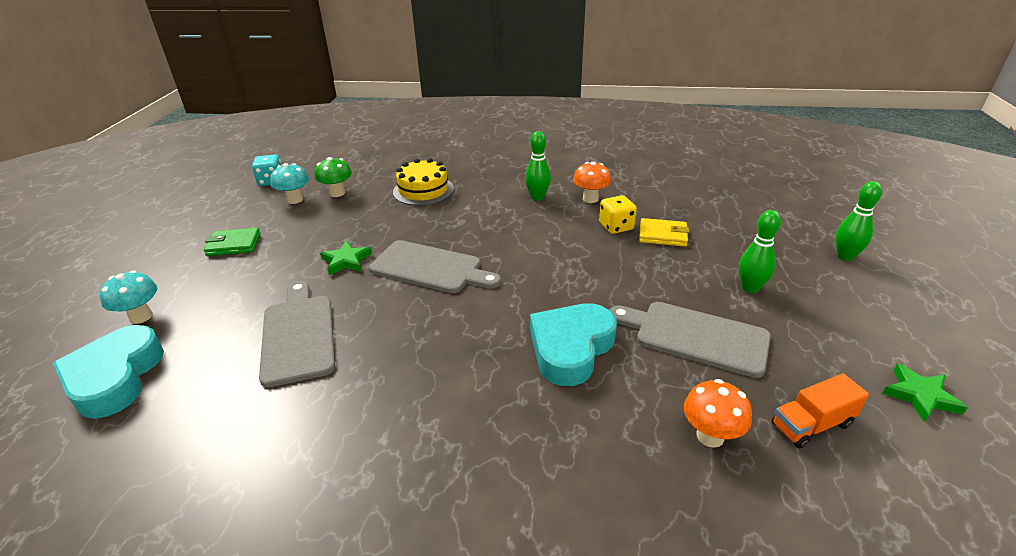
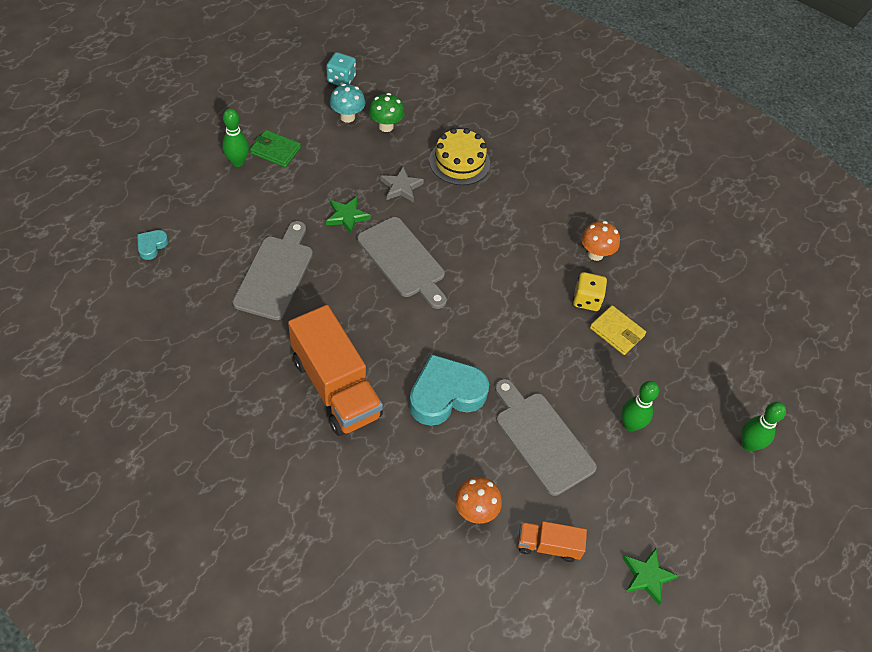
camera: 25 degrees right, 20 degrees up
(115, 377) = (152, 246): turquoise heart -> turquoise heart, size x0.45
(141, 317) = (185, 196): turquoise mushroom -> none
(384, 223) = (401, 187): none -> grey star
(449, 402) = (336, 387): none -> orange truck
(537, 197) = (550, 226): green bowling pin -> green bowling pin (238, 162)

